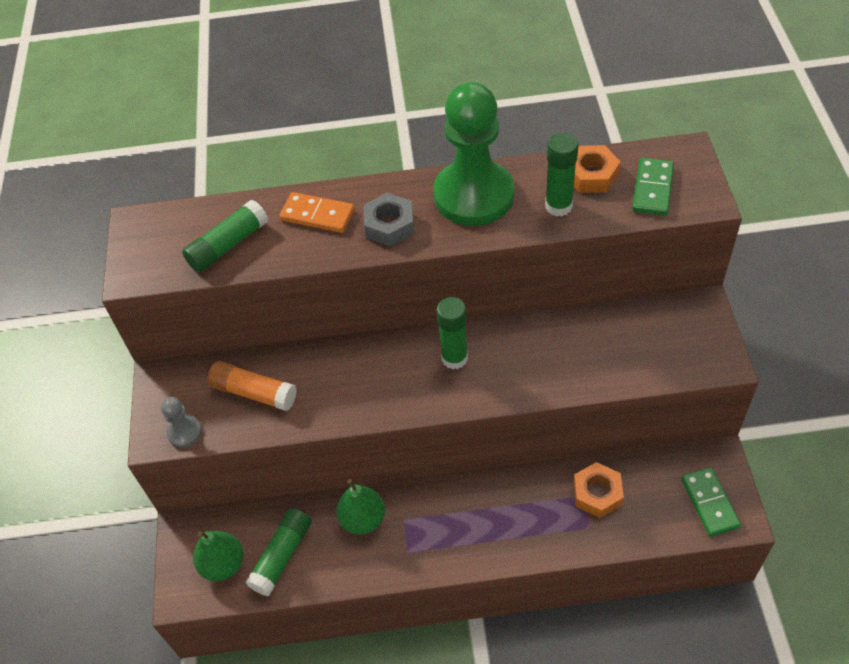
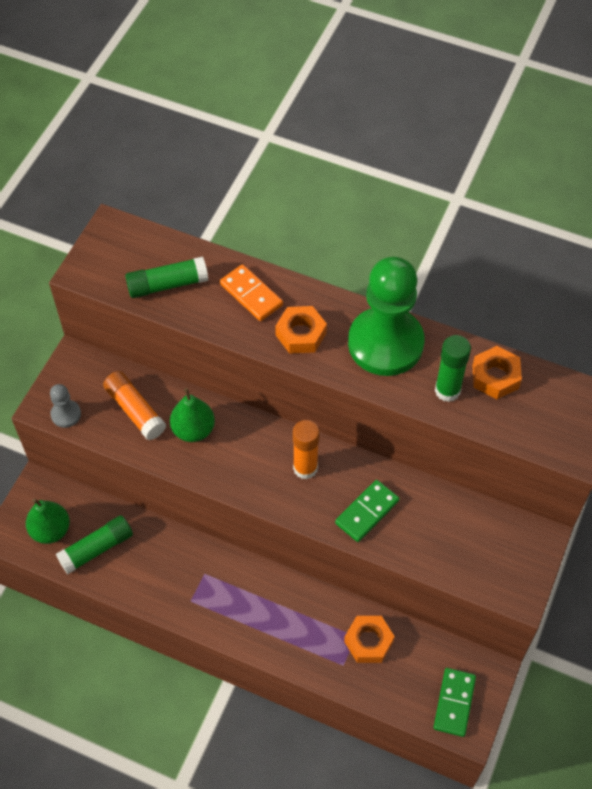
camera: 25 degrees right, 5 degrees up
(363, 519) = (174, 555): green pear -> green pear (193, 430)
(389, 225) = (301, 334): grey nut -> orange nut
(454, 358) = (305, 468): green glue stick -> orange glue stick
(652, 189) = (537, 417): green domino -> green domino (367, 512)

